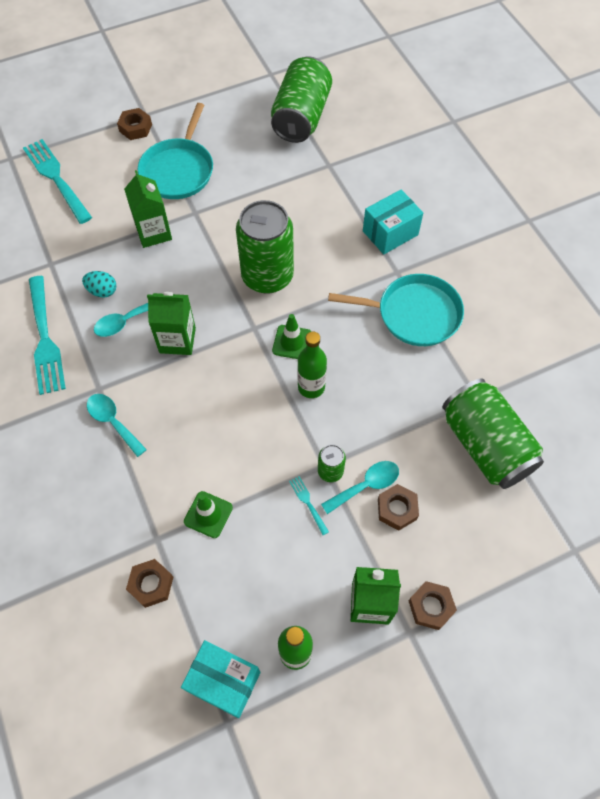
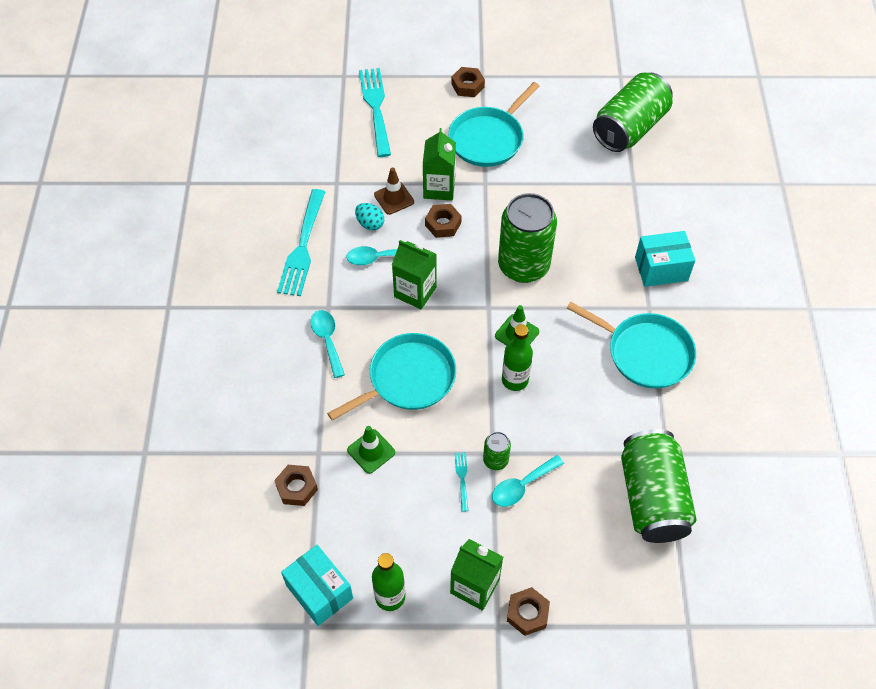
camera: 25 degrees right, 5 degrees down
(114, 258) = (394, 198): none -> brown traffic cone
(210, 427) = (408, 379): none -> turquoise pan
(366, 485) = (522, 486): turquoise spoon -> turquoise spoon turned 150 degrees clockwise
(397, 509) = (539, 518): brown nut -> brown nut (443, 224)

